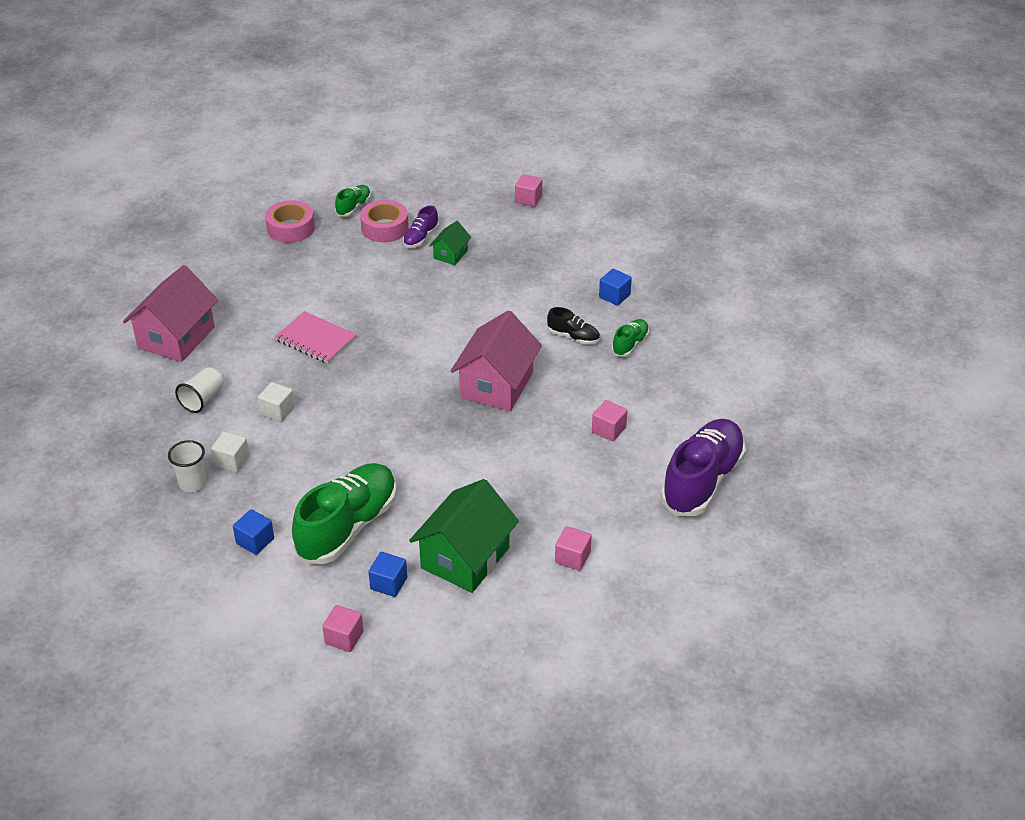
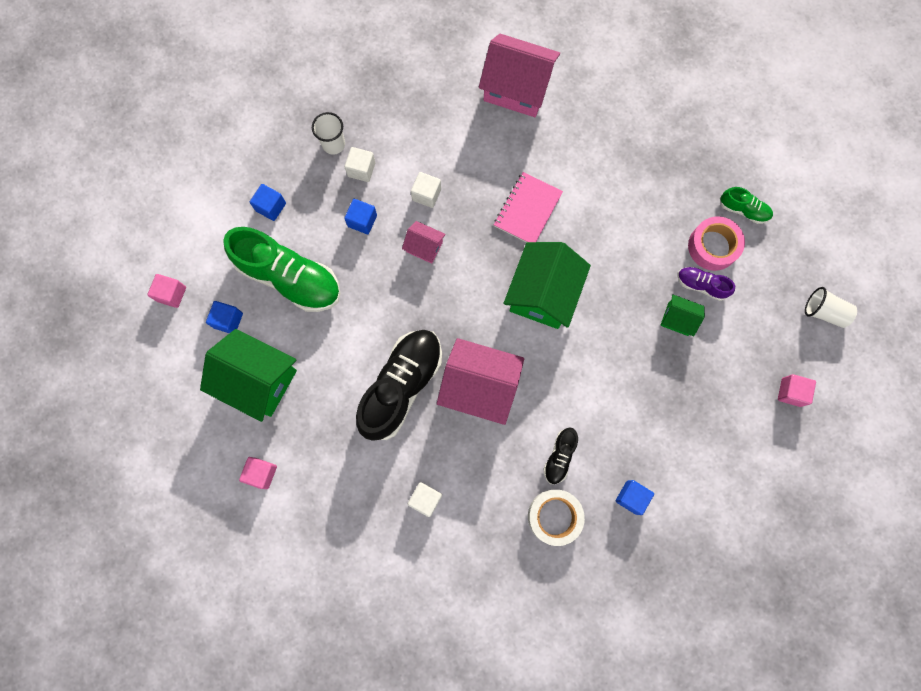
camera: 85 degrees right, 35 degrees up
(203, 399) = (436, 129): white cup -> white cup (824, 312)
(291, 228) = (697, 155): pink tape -> none
(294, 463) = (362, 221): none -> blue cube
(337, 416) = (424, 247): none -> pink house
(408, 335) = (543, 294): none -> green house
(489, 441) = (402, 386): none -> black shoe
(608, 430) = (425, 499): pink cube -> white cube
(630, 344) = (554, 517): green shoe -> white tape
(702, 481) = (362, 593): purple shoe -> none

